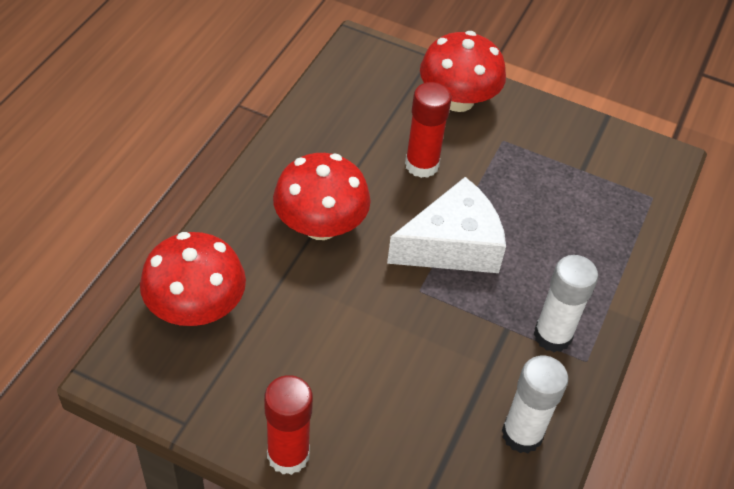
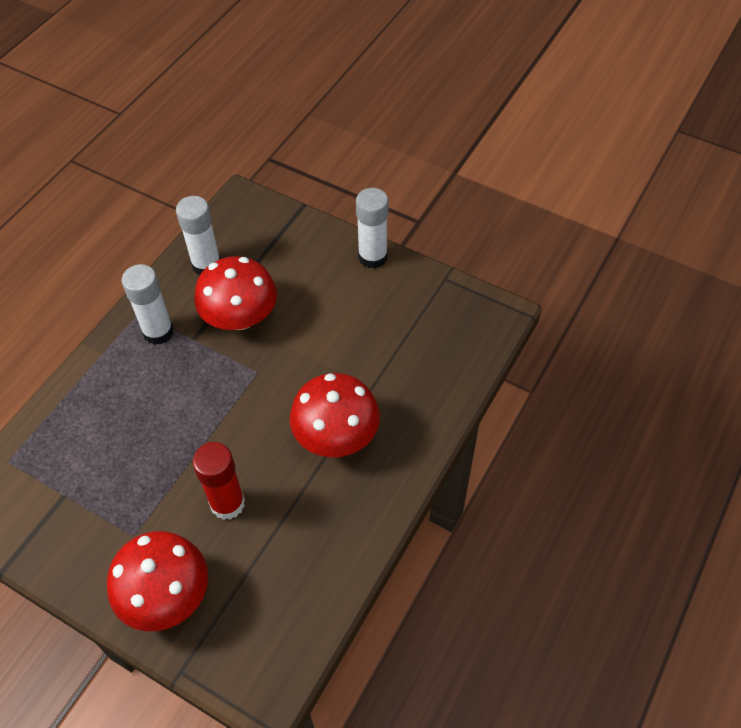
camera: 170 degrees left, 5 degrees up
(196, 307) = (444, 361): red mushroom -> red mushroom (240, 317)
(288, 455) = (372, 257): red glue stick -> white glue stick
(452, 245) = (219, 413): white cheese -> none

